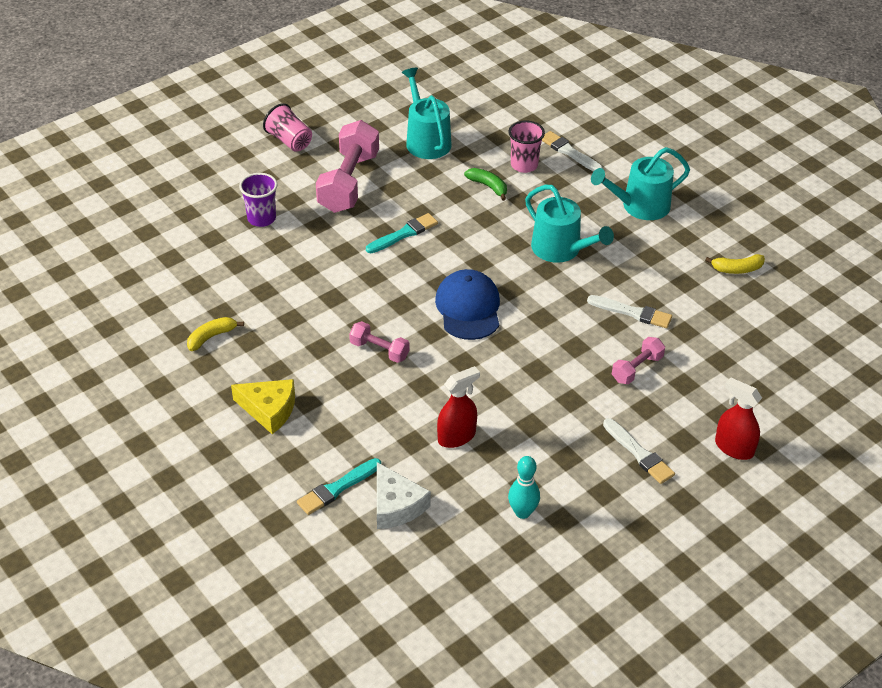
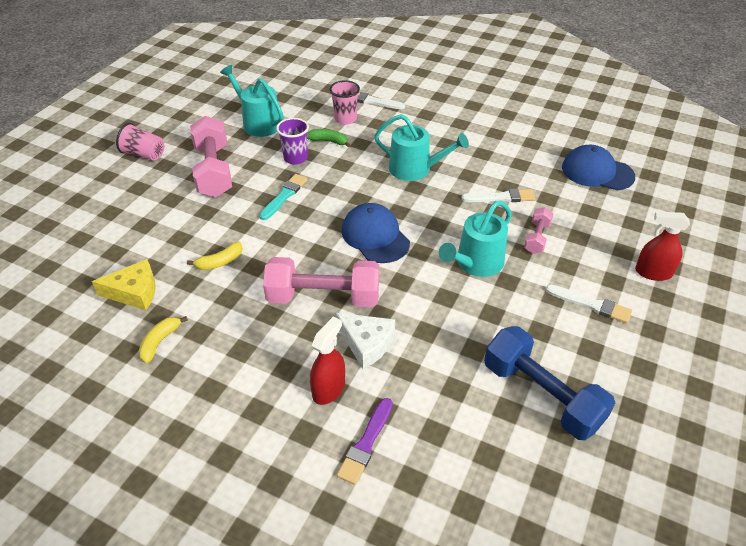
camera: 25 degrees left, 0 degrees up
(261, 218) = (152, 222): purple cup -> purple cup (295, 158)
(269, 409) = (255, 391): yellow cheese -> yellow cheese (134, 292)
(337, 488) = (366, 443): turquoise brush -> purple brush
(379, 350) = (323, 297): pink dumbbell -> pink dumbbell, size x1.96
(396, 505) = (430, 437): white cheese -> white cheese (366, 343)
(456, 436) = (439, 348): red spray bottle -> red spray bottle (329, 389)
(522, 512) = (541, 395): turquoise bowling pin -> blue dumbbell
(640, 206) = (449, 122): turquoise watering can -> turquoise watering can (476, 263)
(737, 269) = (548, 143): yellow banana -> yellow banana (219, 262)
(767, 321) = (597, 172): none -> blue cap

